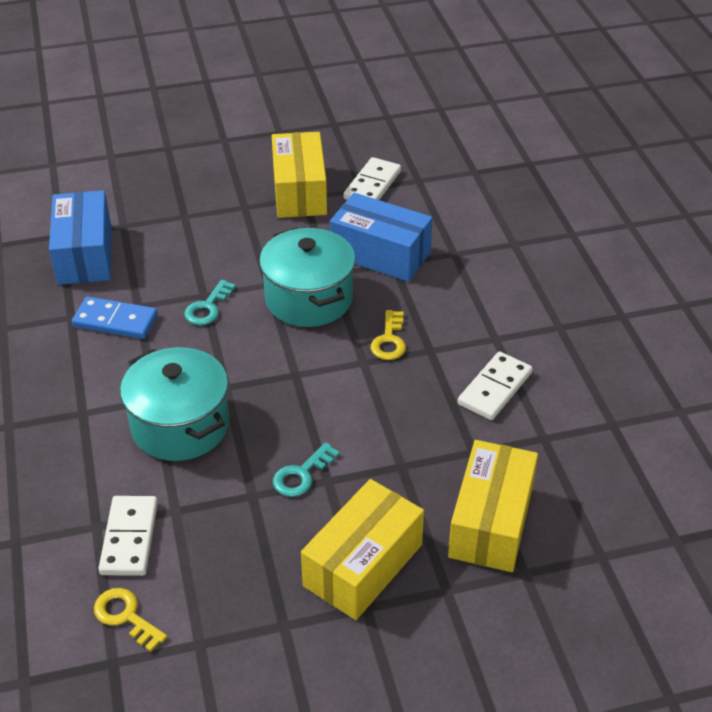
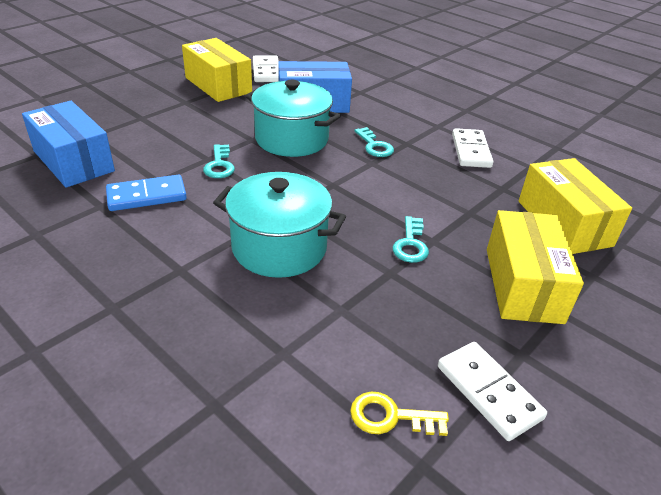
camera: 35 degrees left, 5 degrees down
(130, 538) = (325, 349): white domino -> white domino (488, 392)
(389, 340) = (374, 146): yellow key -> turquoise key

